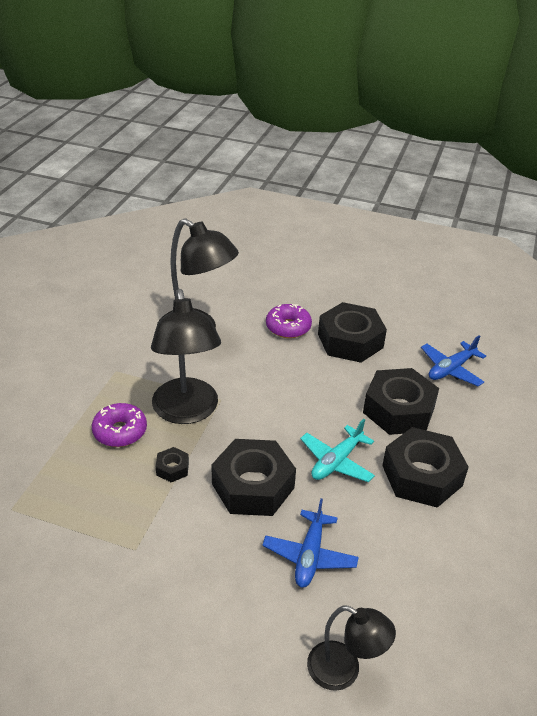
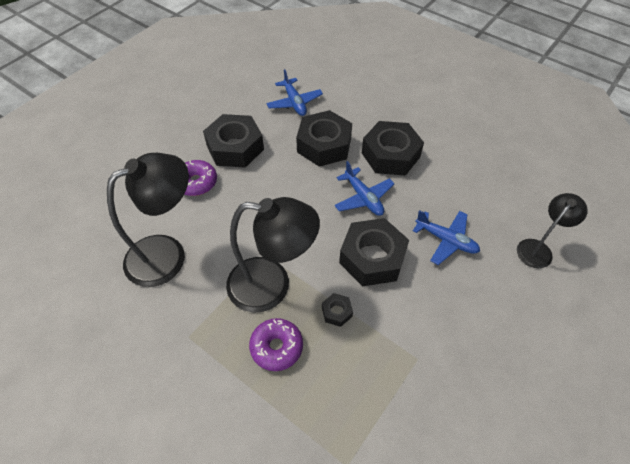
camera: 70 degrees left, 15 degrees up
(336, 461) = (363, 197): turquoise plane -> blue plane

